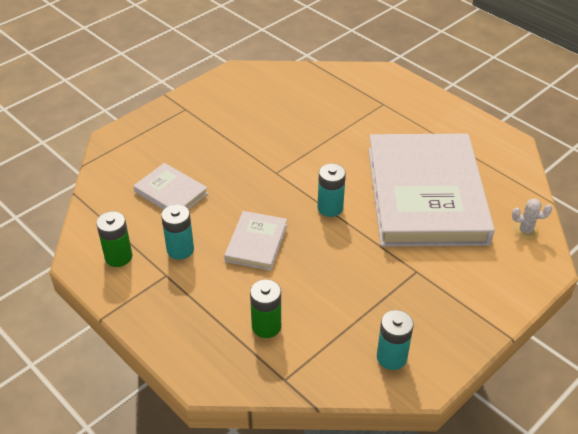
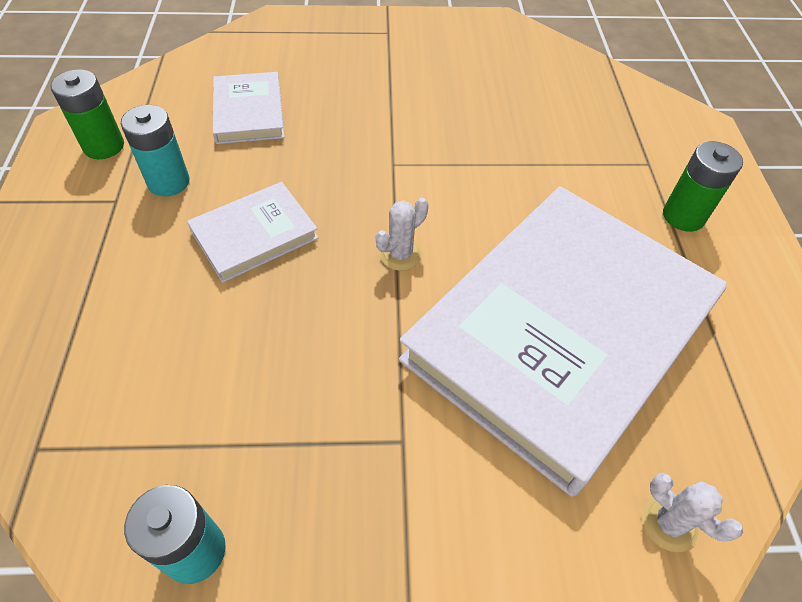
camera: 40 degrees right, 10 degrees up
(266, 326) = (118, 353): green battery -> green battery (683, 216)
(330, 208) = (400, 254): turquoise battery -> white cactus

